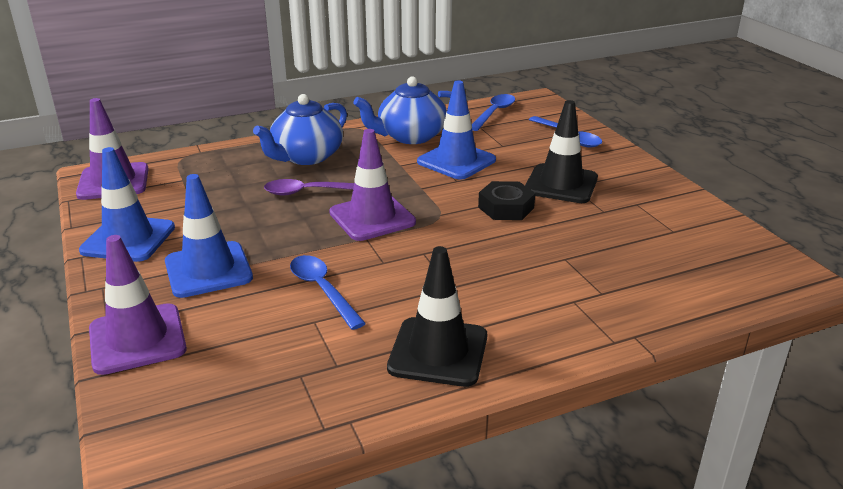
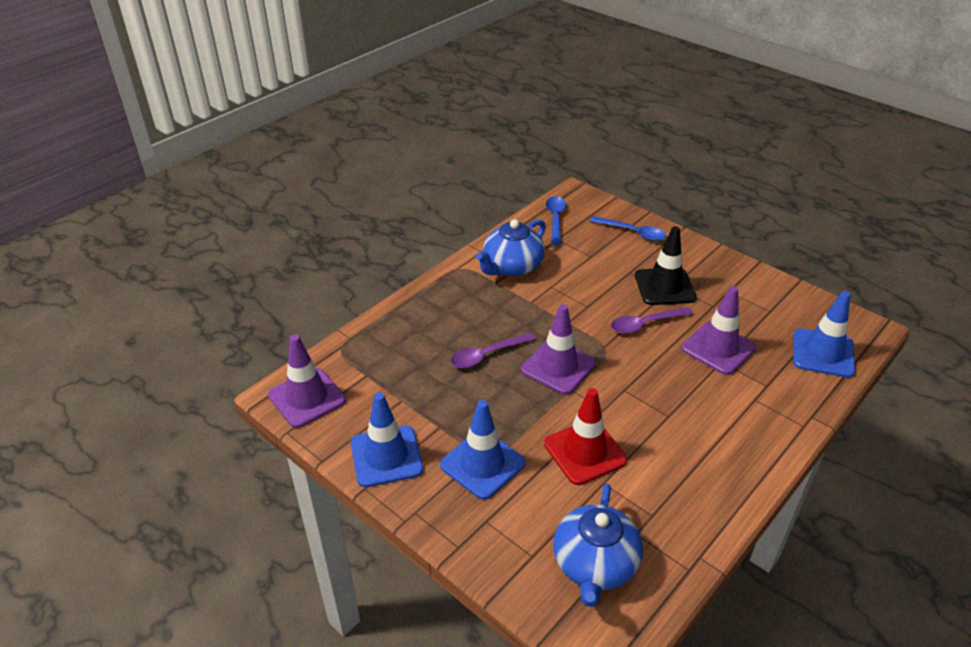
camera: 25 degrees left, 10 degrees up
(137, 339) = (493, 550): purple traffic cone -> purple traffic cone (718, 348)
(306, 157) = (447, 316): blue teapot -> blue teapot (594, 565)
(323, 290) = (585, 452): blue spoon -> red traffic cone
(438, 352) = (707, 477): black traffic cone -> none
(456, 161) = (570, 284): blue traffic cone -> blue traffic cone (823, 353)
(506, 207) = (645, 324): black nut -> purple spoon

